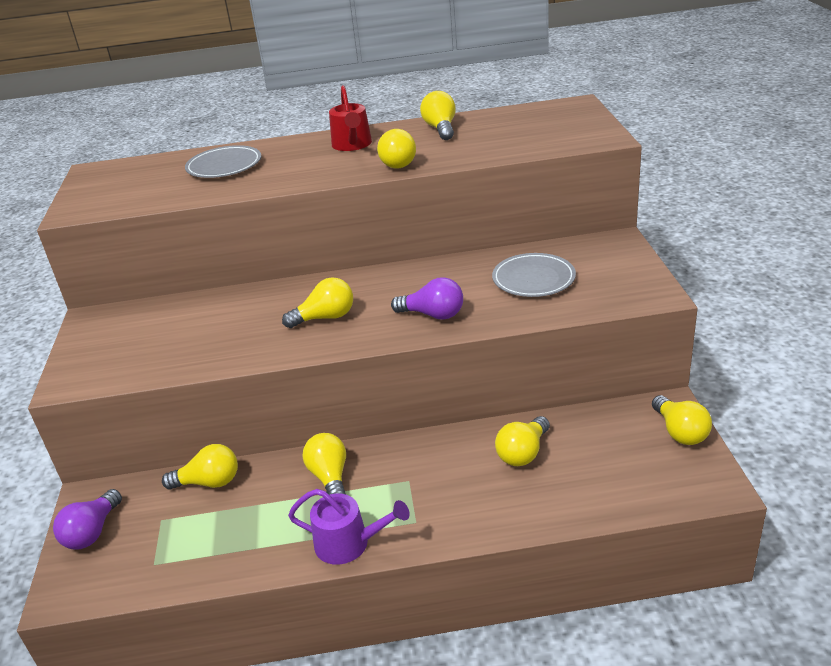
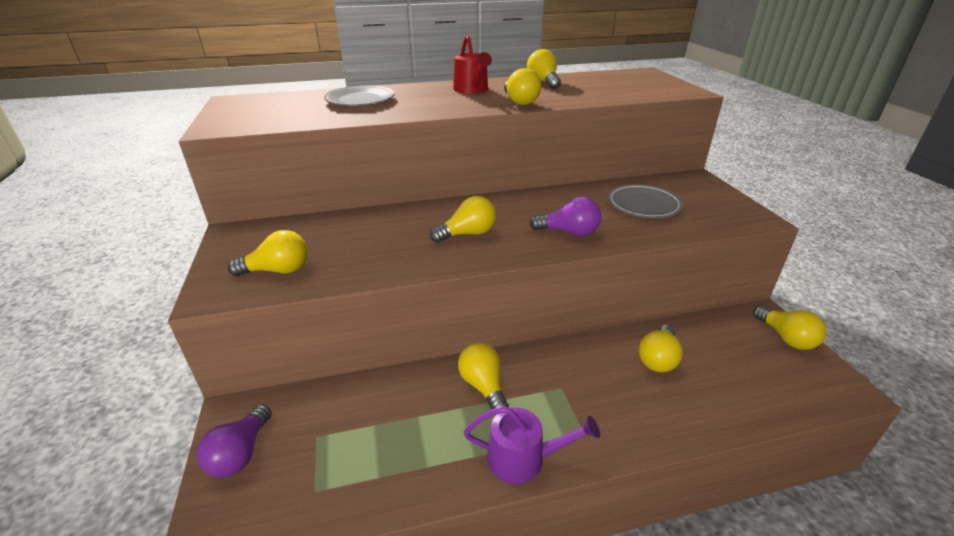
camera: 10 degrees left, 0 degrees up
(209, 482) = (361, 393): yellow light bulb -> yellow light bulb (278, 270)

